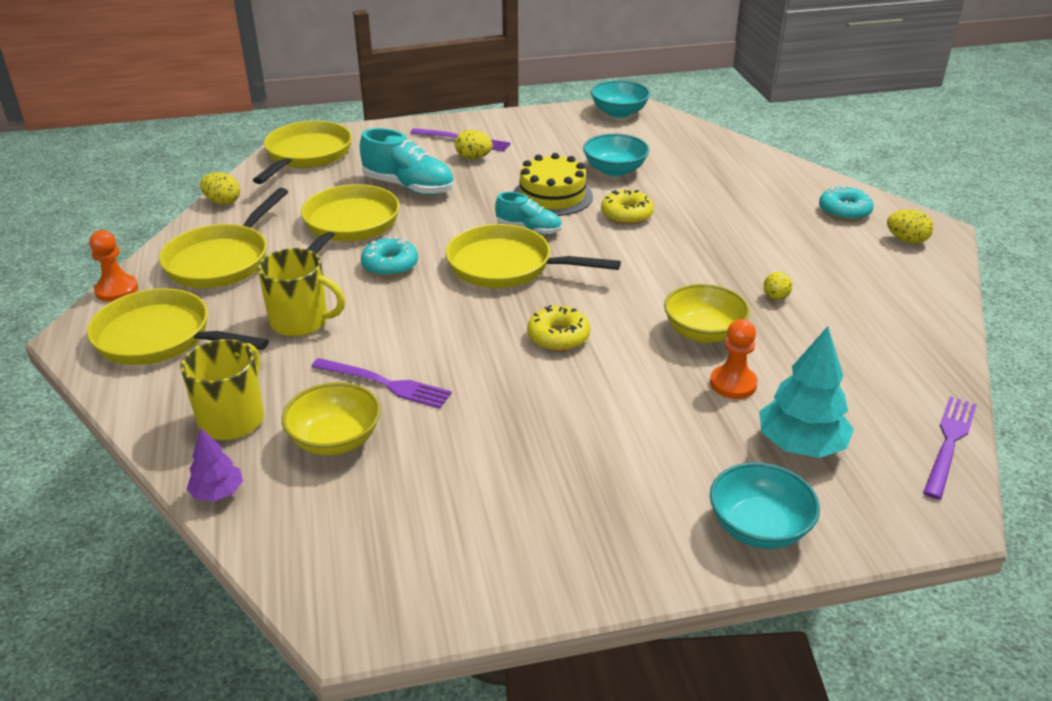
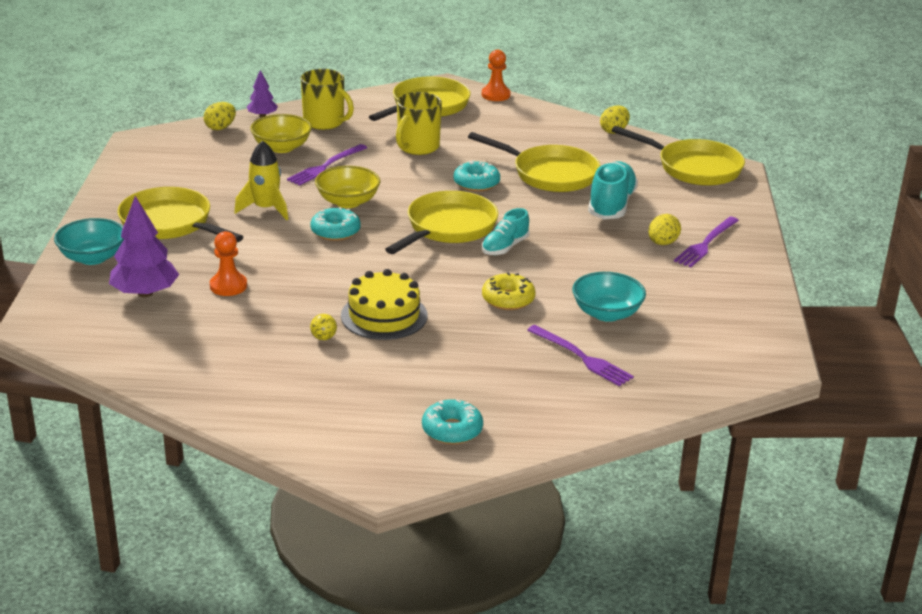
camera: 105 degrees right, 5 degrees down
(221, 260) = (518, 127): yellow pan -> yellow pan (170, 223)
(408, 187) = (611, 205): turquoise shoe -> turquoise shoe turned 150 degrees clockwise
(532, 405) = (266, 209): none -> yellow rocket
(552, 196) = (563, 269): yellow cake -> yellow cake (384, 315)
(558, 337) = (335, 231): yellow donut -> turquoise donut
(619, 113) = (760, 349): turquoise bowl -> none
(703, 332) = (298, 290): yellow bowl -> yellow bowl (348, 202)
(800, 445) = (145, 293): turquoise tree -> purple tree
(906, 240) = (372, 449): yellow egg -> yellow egg (220, 128)
(949, 443) = (94, 353): purple fork -> purple fork (582, 357)

